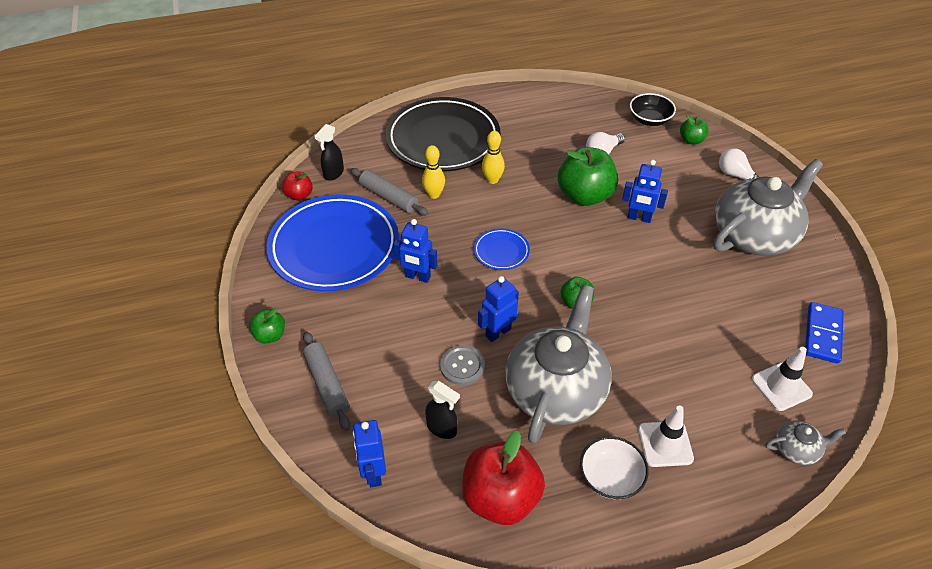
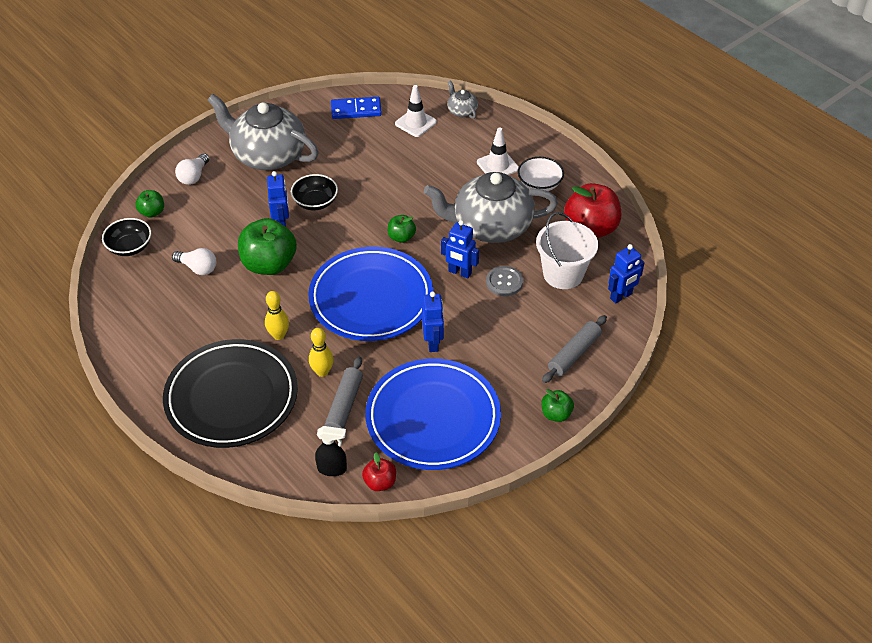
camera: 115 degrees left, 0 degrees up
(442, 428) = (563, 274): black spray bottle -> white bucket
(501, 251) = (371, 298): blue plate -> blue plate, size x2.34
(662, 251) = (315, 202): none -> black bowl

